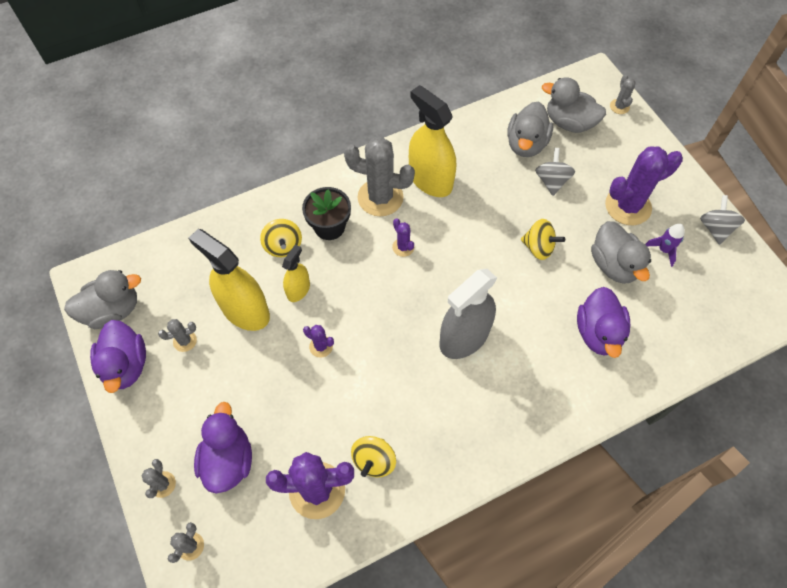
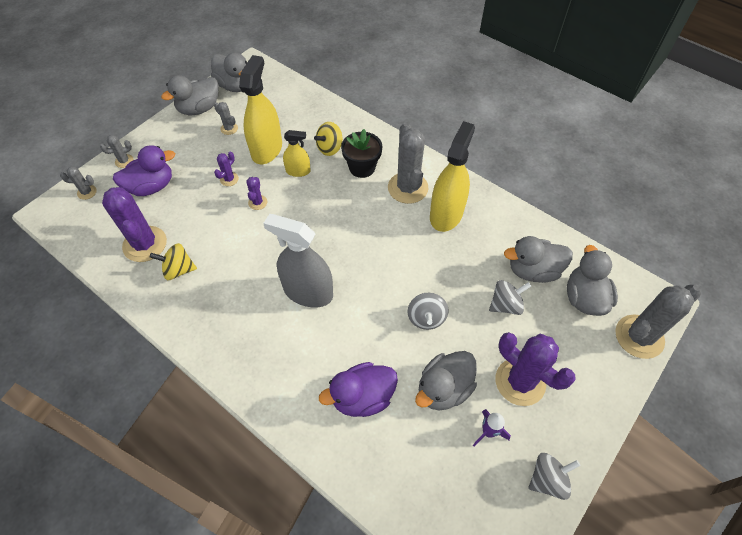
camera: 65 degrees right, 5 degrees down
(126, 365) = (199, 109): purple duck -> grey duck
(403, 247) = (370, 220): purple cactus -> purple cactus (229, 179)
(538, 247) = (426, 318): yellow spinning top -> grey spinning top
(619, 106) = (639, 336): grey cactus -> grey cactus, size x2.16

